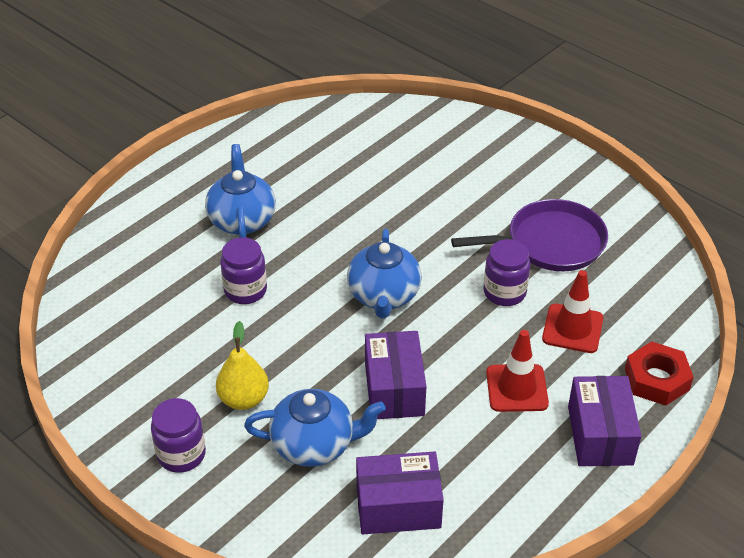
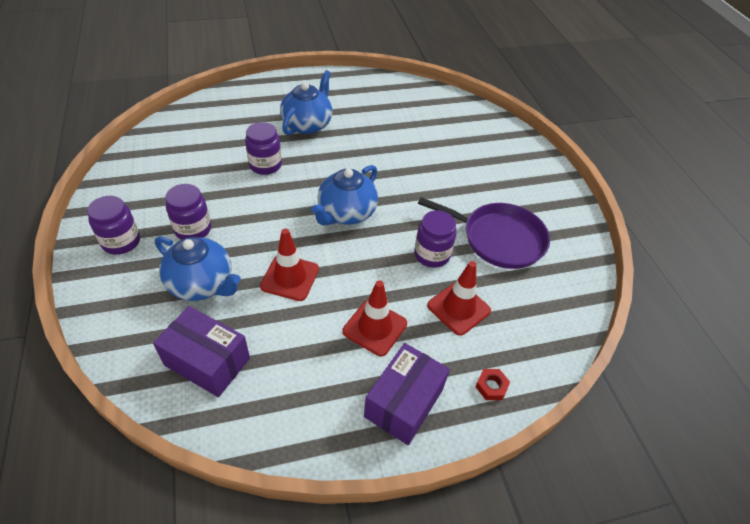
camera: 30 degrees right, 5 degrees up
(244, 399) = (193, 229): yellow pear -> purple jar
(394, 389) = (290, 277): purple box -> red traffic cone
(657, 379) = (491, 386): red nut -> red nut, size x0.53

